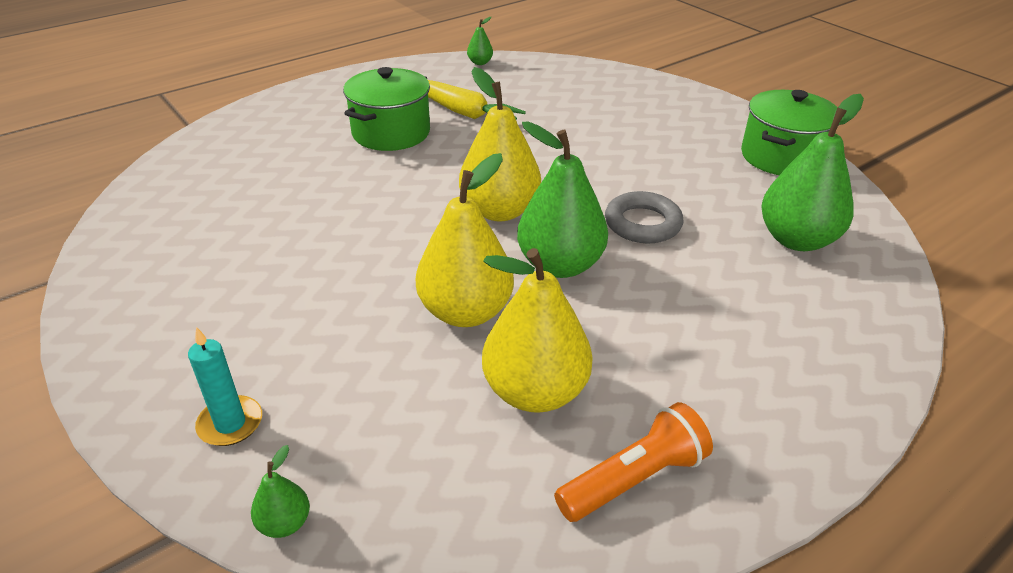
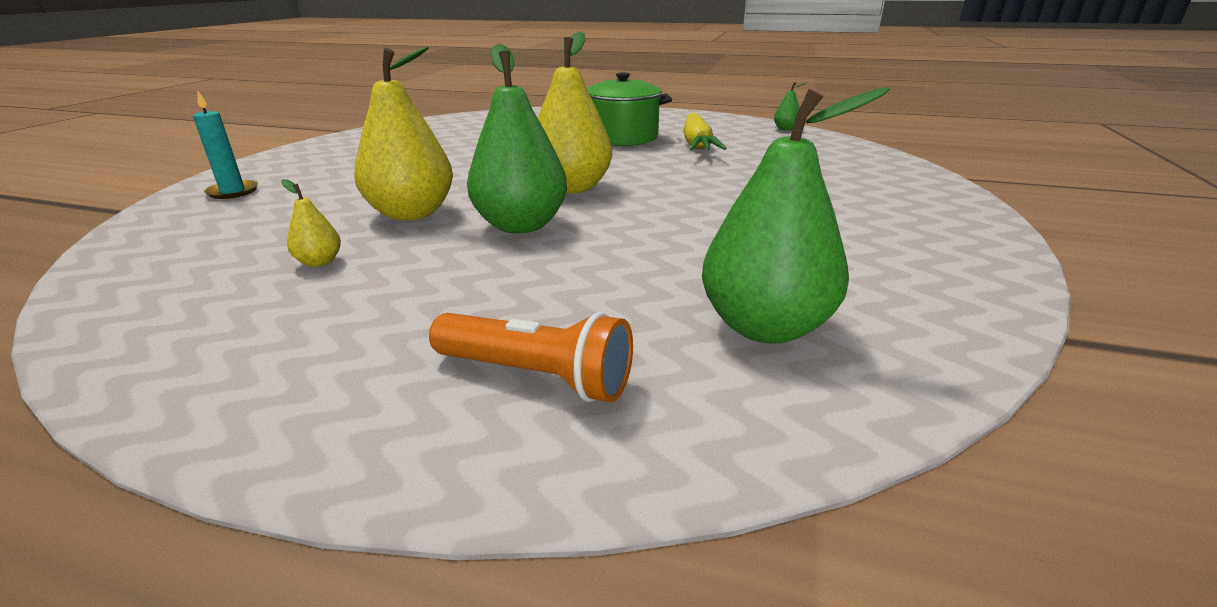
camera: 55 degrees right, 10 degrees down
(285, 523) = (133, 229): green pear -> none
(535, 392) = (319, 262): yellow pear -> yellow pear, size x0.44
(633, 479) = (205, 334): orange flashlight -> orange flashlight (536, 376)
(642, 223) = (646, 239): grey ring -> none
(781, 157) = (948, 274): green pot -> none

